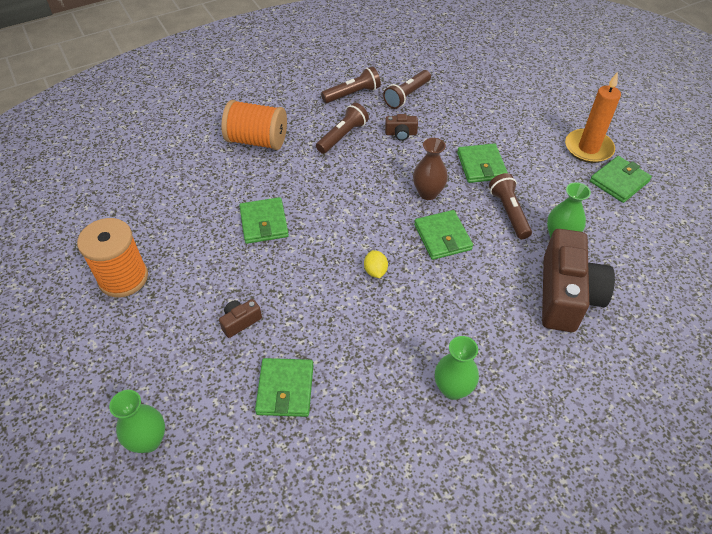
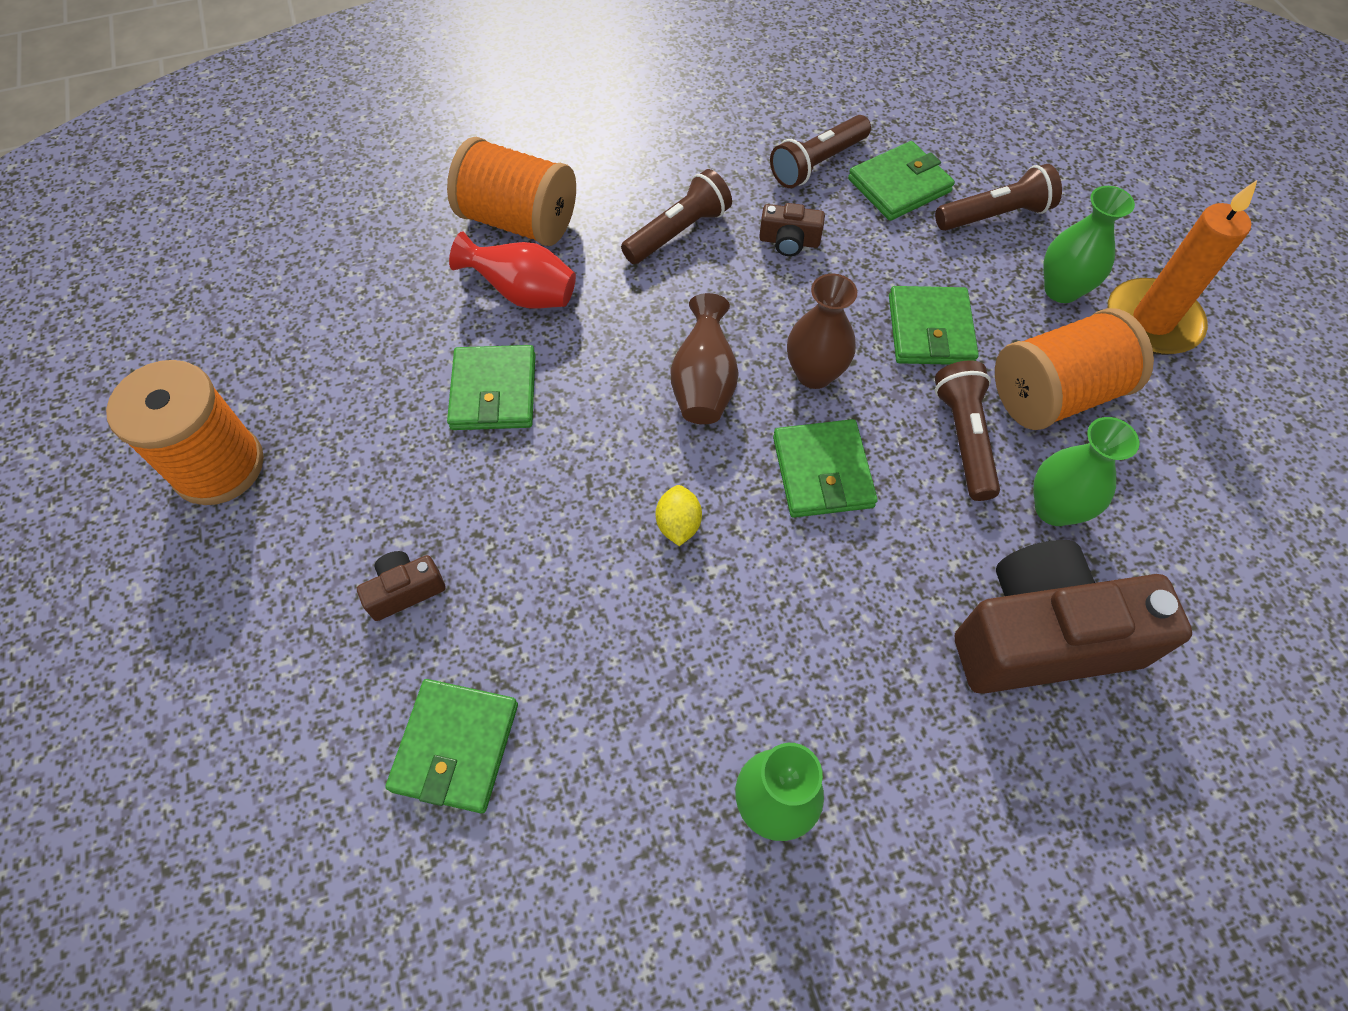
camera: 10 degrees right, 10 degrees up
(148, 440) = (186, 808): green vase -> green vase (1061, 290)
(268, 175) = (523, 294): none -> red vase
(352, 94) = (715, 147): brown flashlight -> brown flashlight (994, 215)
(373, 205) = (704, 384): none -> brown vase
(548, 187) = (1054, 394): none -> orange spool
(566, 295) = (1042, 636): brown camera -> brown camera turned 120 degrees counterclockwise
(619, 181) = (1200, 402): green wallet -> green wallet (899, 185)

